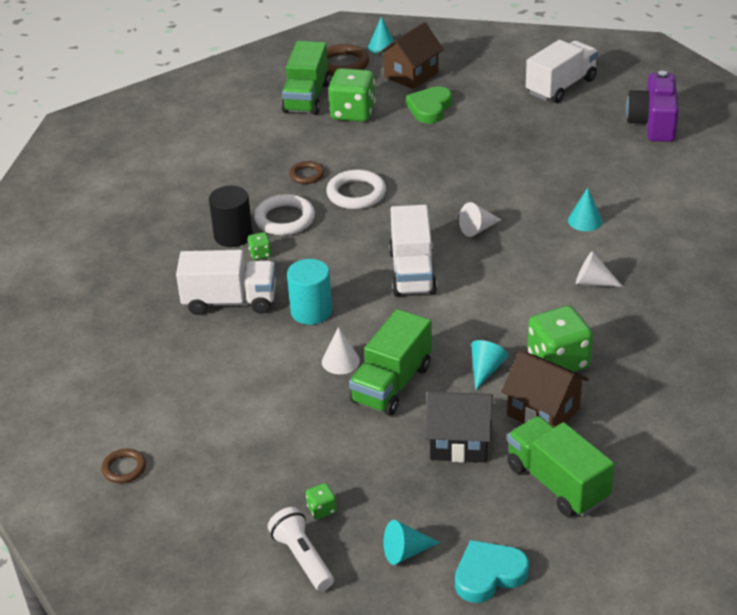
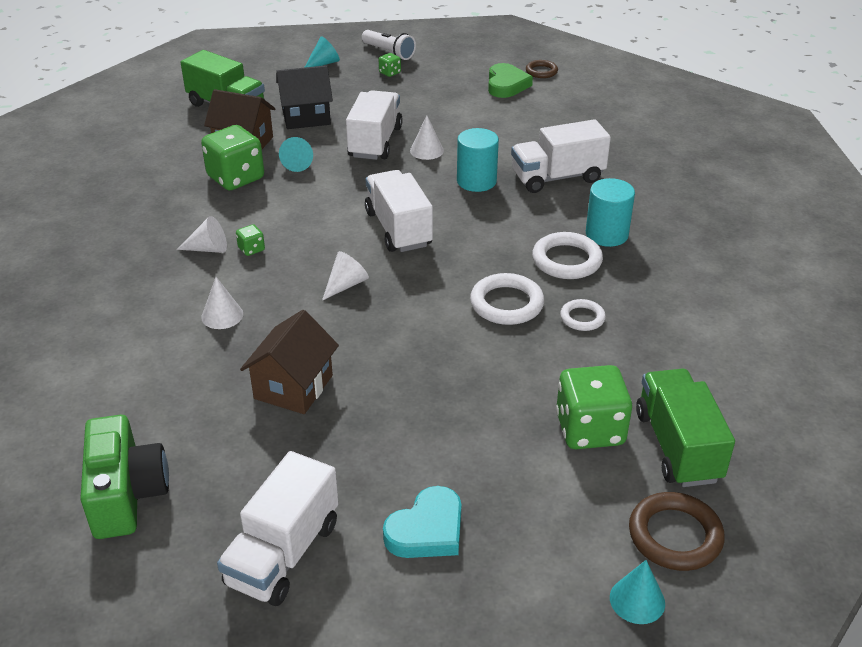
camera: 160 degrees right, 0 degrees up
(233, 235) = (606, 234): black cylinder -> turquoise cylinder
(260, 254) = (563, 221): green dice -> green dice (251, 249)
(307, 175) = (582, 318): brown ring -> white ring
(391, 384) = (375, 142): green truck -> white truck
(411, 75) = (546, 532): brown house -> brown house (293, 387)
(429, 108) = (481, 460): green heart -> green heart (506, 85)
(489, 575) = (266, 62): turquoise heart -> turquoise heart (427, 530)
(585, 220) = (222, 315): turquoise cone -> white cone
(653, 123) = (127, 495): purple camera -> green camera

